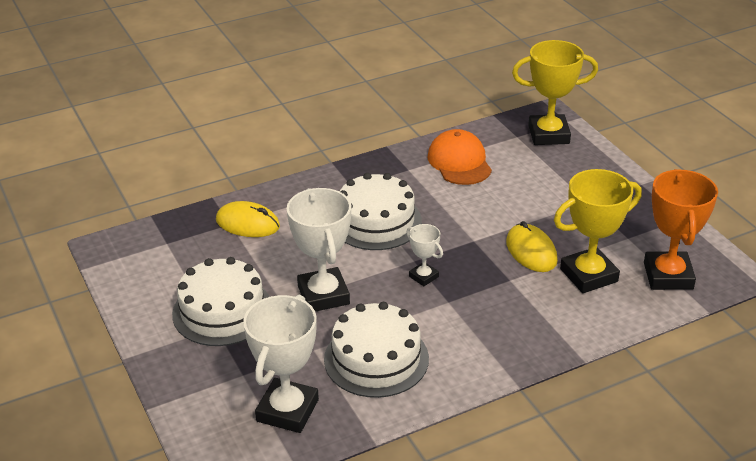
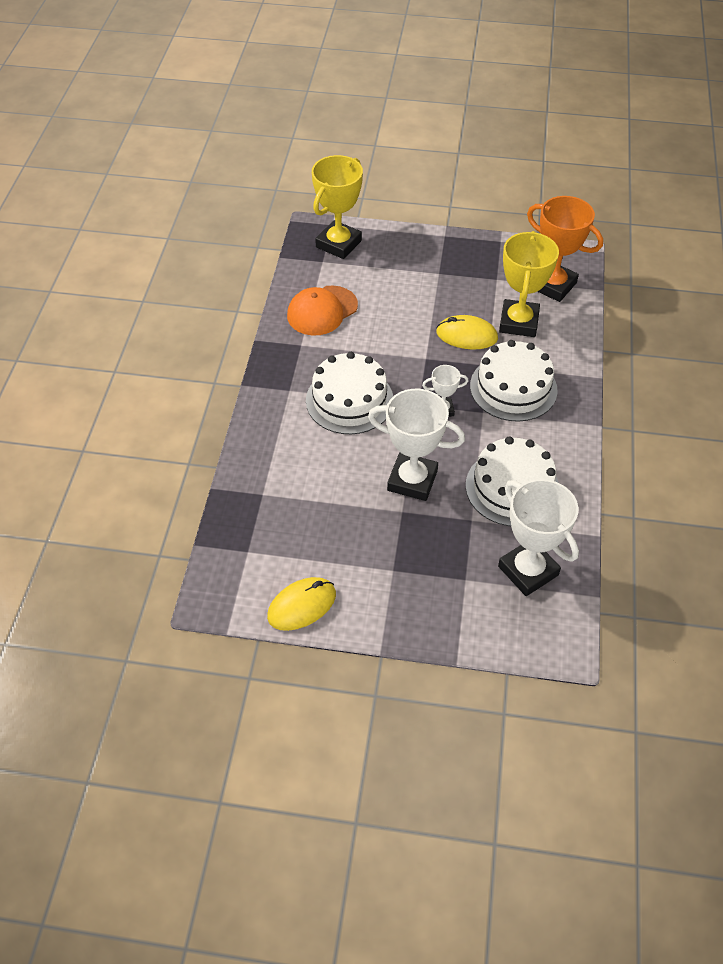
camera: 55 degrees left, 15 degrees up
(222, 311) = (376, 555): white cake -> white cake (513, 388)
(248, 223) = (274, 482): yellow mouse -> yellow mouse (302, 605)
(459, 162) = (322, 311): orange cap -> orange cap turned 60 degrees counterclockwise

